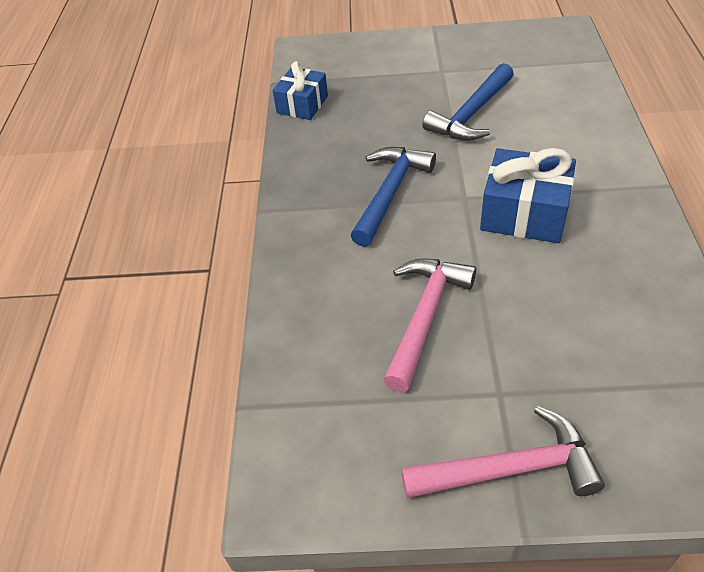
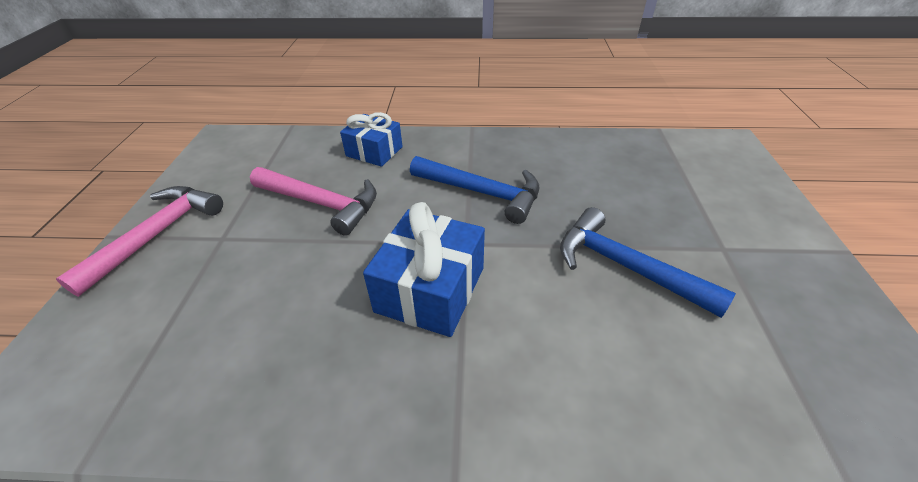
camera: 90 degrees right, 5 degrees down
(302, 105) = (623, 144): blue gift -> blue gift (374, 151)
(510, 469) = (157, 235): pink hammer -> pink hammer turned 150 degrees counterclockwise

